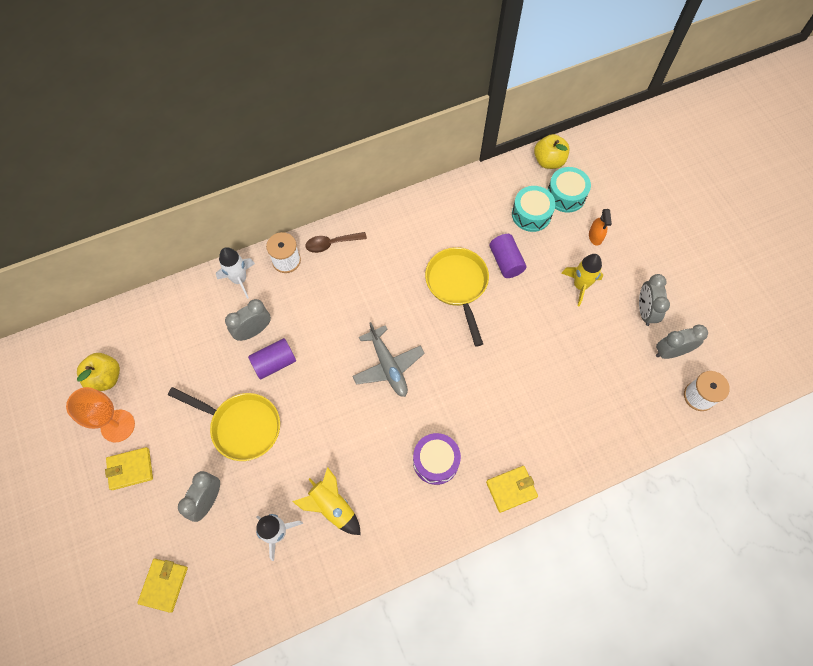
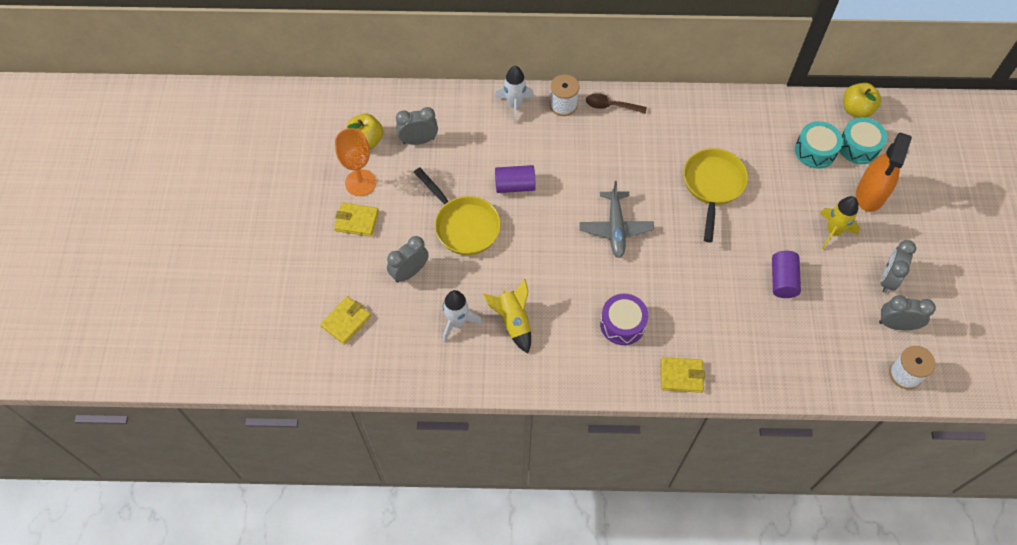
camera: 25 degrees right, 5 degrees down
(253, 331) = (508, 152): grey clock -> grey clock (418, 140)
(506, 261) = (769, 183): purple cylinder -> purple cylinder (782, 280)
(595, 236) = (870, 194): orange spray bottle -> orange spray bottle, size x2.02

